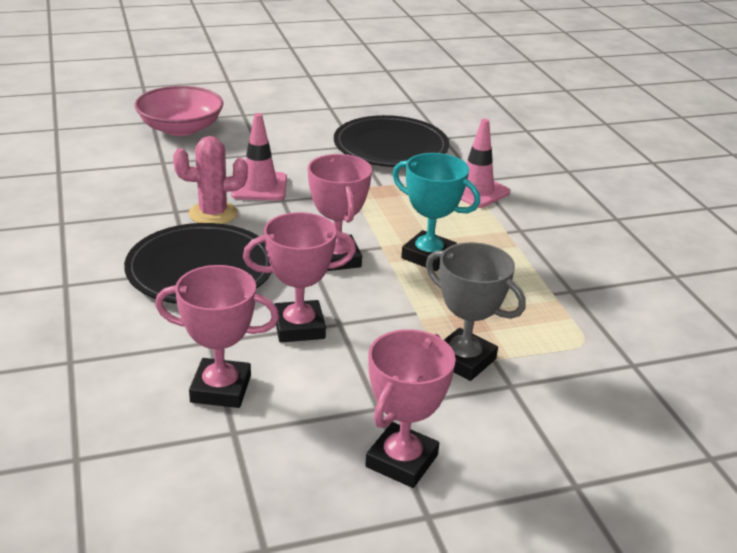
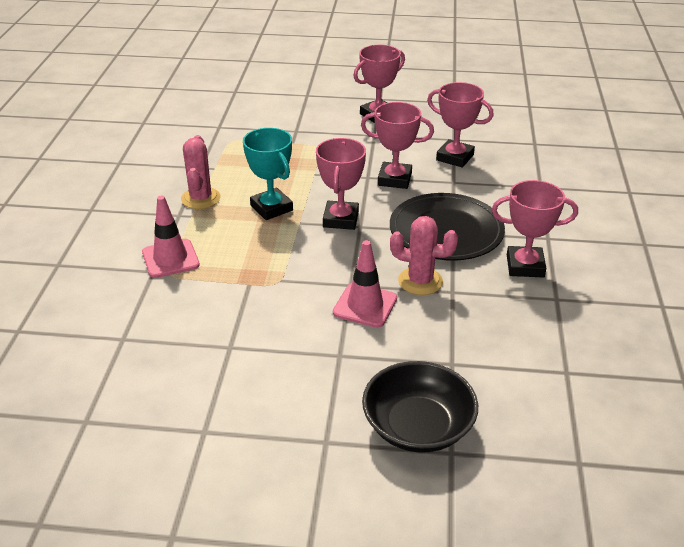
camera: 155 degrees left, 5 degrees up
(97, 247) = (525, 266): none -> pink trophy
(181, 128) = (418, 426): pink bowl -> black bowl
(391, 146) = (193, 336): black plate -> none
(464, 360) = (310, 145): grey trophy -> none
(520, 251) = (200, 198): none -> pink cactus

